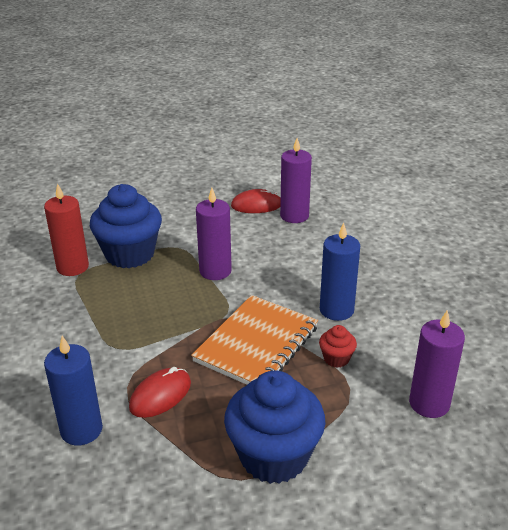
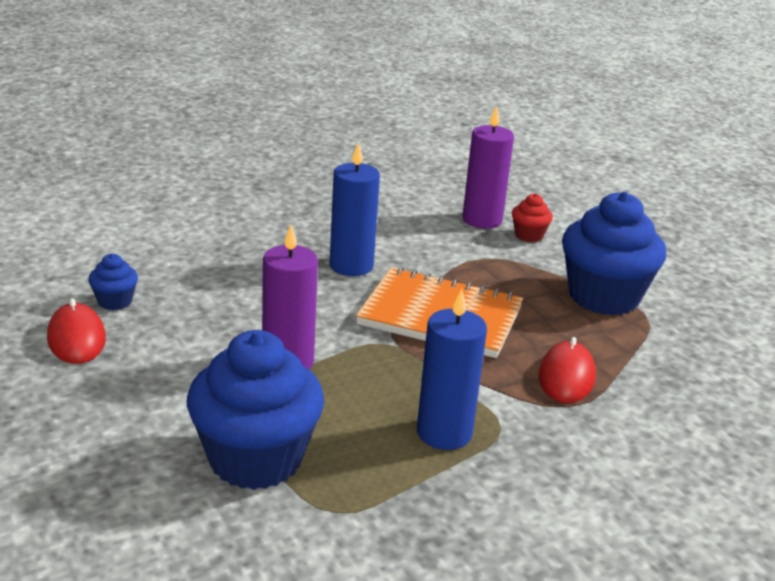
camera: 105 degrees left, 5 degrees down
(72, 267) = (311, 524): red candle -> none
(81, 430) = (659, 428): blue candle -> blue candle (444, 433)
(160, 395) = (566, 377): red mouse -> red mouse turned 75 degrees clockwise
(294, 216) = (115, 301): purple candle -> blue cupcake
(336, 358) = (441, 265): red cupcake -> red cupcake (529, 235)

